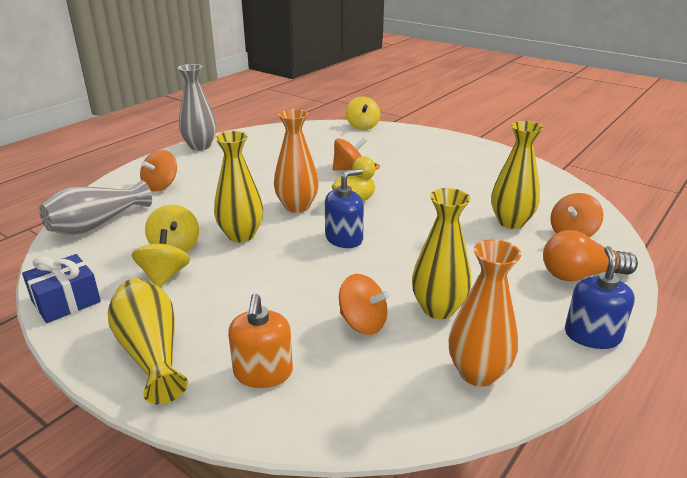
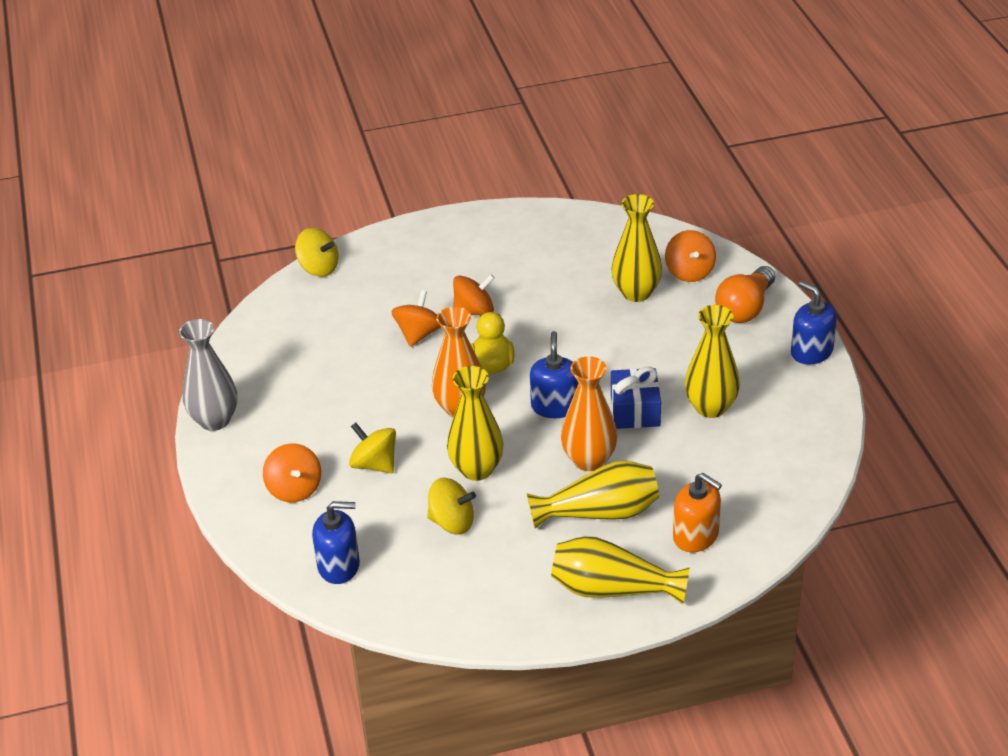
camera: 50 degrees left, 10 degrees up
(66, 301) = (479, 623): blue gift -> blue gift (635, 410)
(96, 224) = (339, 566): grey vase -> blue soap dispenser
(164, 276) = (500, 546): yellow spinning top -> yellow spinning top (374, 464)
(244, 306) = (600, 513): none -> yellow vase
(362, 323) = (688, 457): orange spinning top -> orange spinning top (474, 311)
(478, 373) = (795, 430): orange vase -> orange vase (589, 460)

